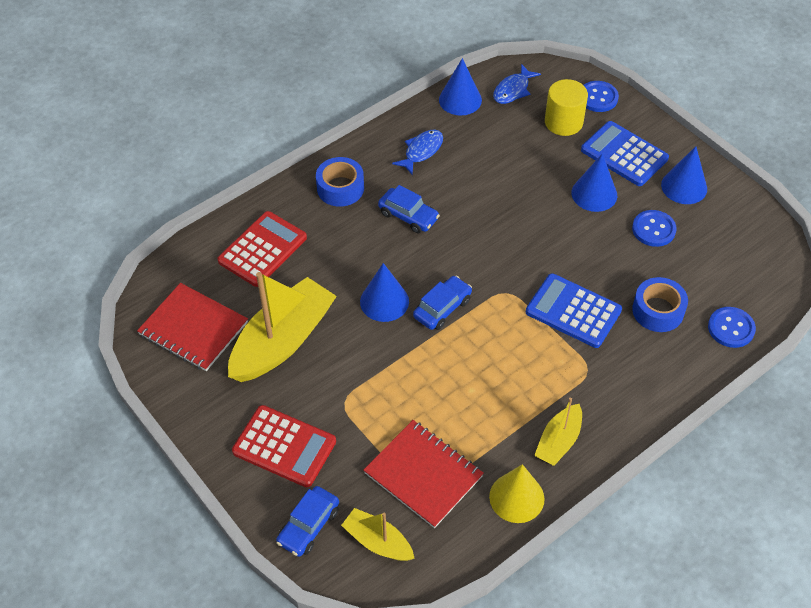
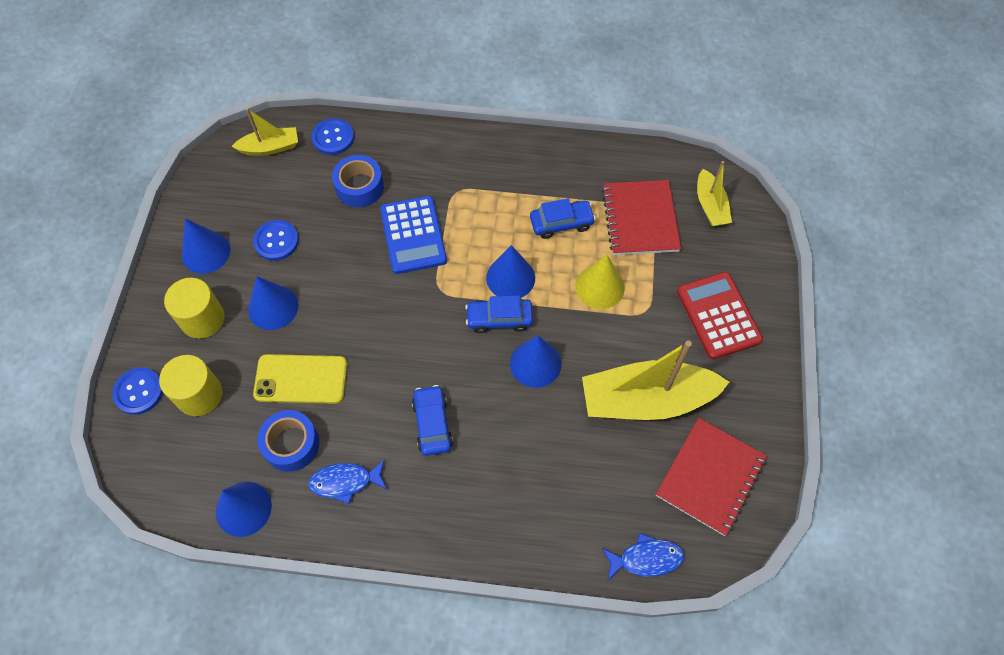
camera: 135 degrees left, 10 degrees up
(193, 329) = (710, 477): red notebook -> red notebook turned 45 degrees clockwise
(262, 249) = (585, 506): red calculator -> none
(308, 526) = (747, 250): blue car -> blue car (561, 223)
(340, 188) = (456, 509): blue tape -> blue tape (291, 444)
(468, 342) = (510, 278): none -> blue cone
(513, 90) = (188, 472): blue fish -> blue fish (646, 558)
(516, 497) = (596, 160): yellow cone -> yellow cone (599, 287)
(519, 174) = (301, 379): none -> yellow phone
(558, 441) = (531, 167): yellow boat -> yellow boat (270, 147)
(624, 154) = (202, 319): blue calculator -> yellow cylinder

